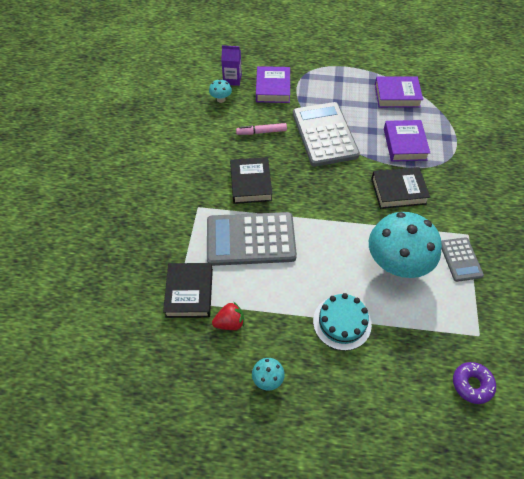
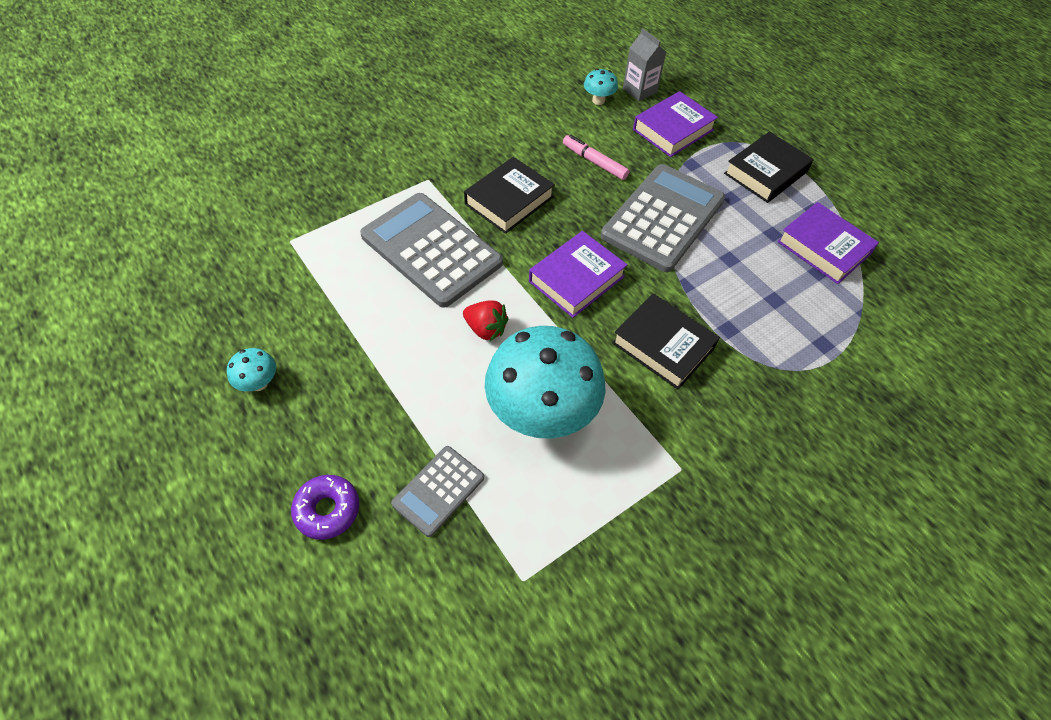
camera: 45 degrees right, 0 degrees up
(189, 293) = (310, 245): black book -> black book (766, 173)
(230, 323) = (303, 303): red strawberry -> red strawberry (486, 329)
(232, 79) = (639, 90): purple carton -> grey carton
(342, 322) = (399, 408): turquoise cake -> none
(404, 144) = (750, 305): purple book -> purple book (576, 279)
(460, 259) = (627, 484): grey calculator -> grey calculator (438, 490)
(472, 384) = (434, 616): purple donut -> purple donut (327, 510)

